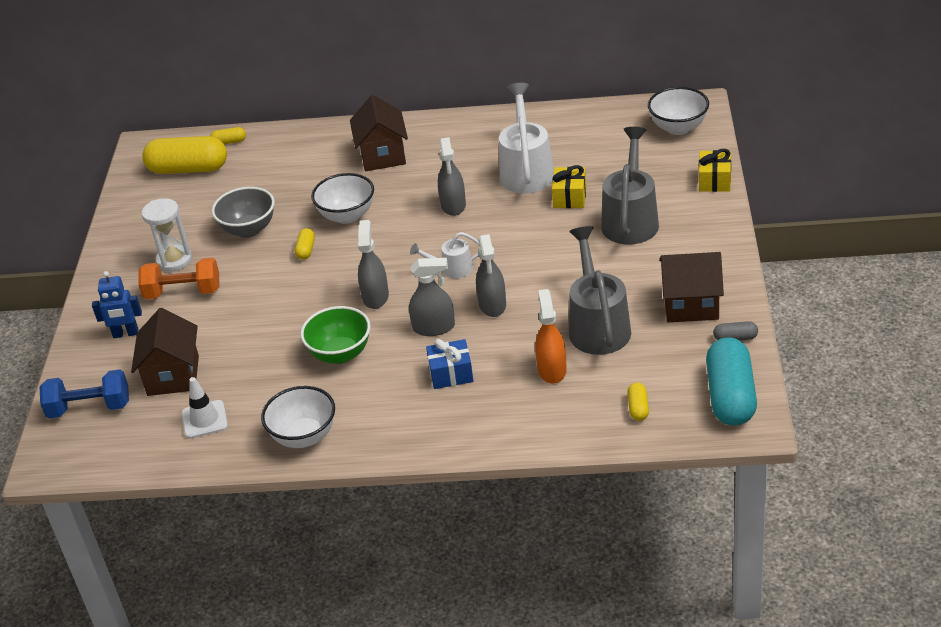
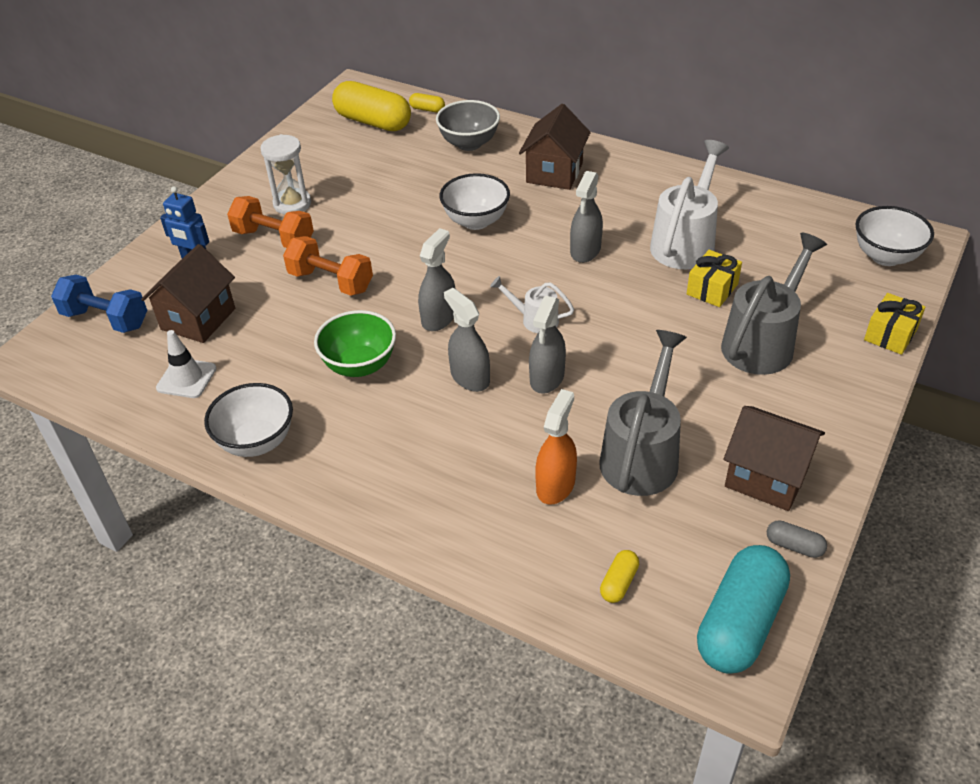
camera: 25 degrees right, 5 degrees up
(248, 229) = (378, 199): grey bowl -> grey bowl (469, 143)
(263, 305) = (331, 281): none -> orange dumbbell
(306, 250) = (412, 241): yellow capsule -> none
(434, 327) = (470, 377): grey spray bottle -> grey spray bottle turned 150 degrees counterclockwise
(451, 374) = (448, 439): blue gift -> none

